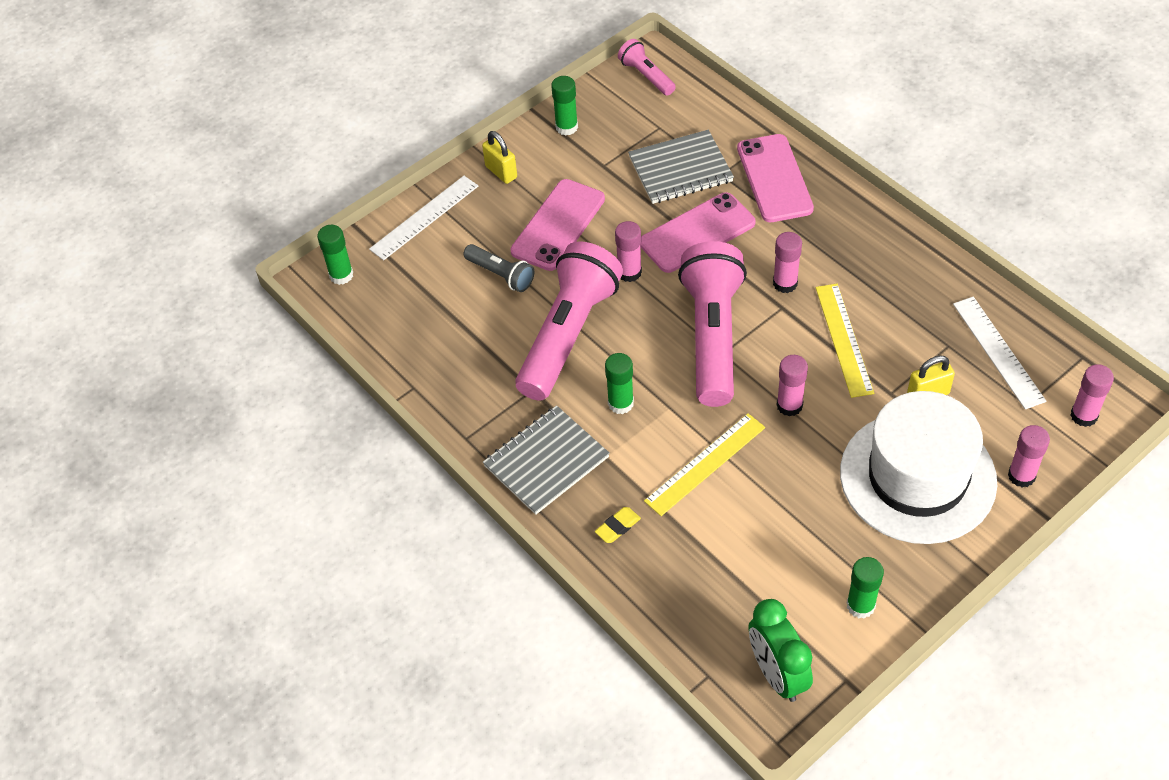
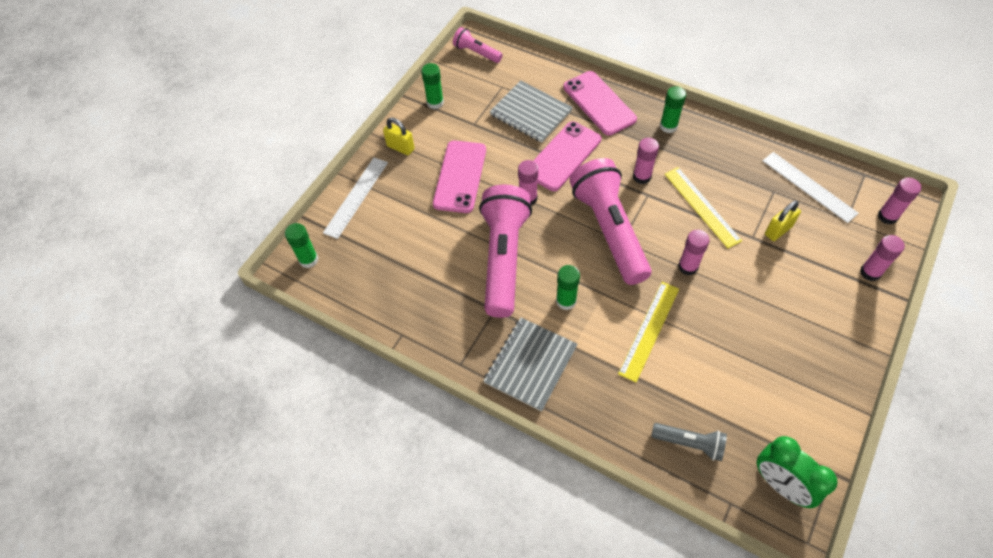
camera: 20 degrees left, 5 degrees up
(501, 275) = (433, 226): grey flashlight -> grey flashlight (689, 443)
(617, 527) = (608, 401): yellow eraser -> none
(680, 169) = (530, 113): grey notebook -> grey notebook turned 75 degrees clockwise
(860, 605) = (812, 408): green glue stick -> green glue stick (668, 126)
(917, 477) = (802, 294): white hat -> none

